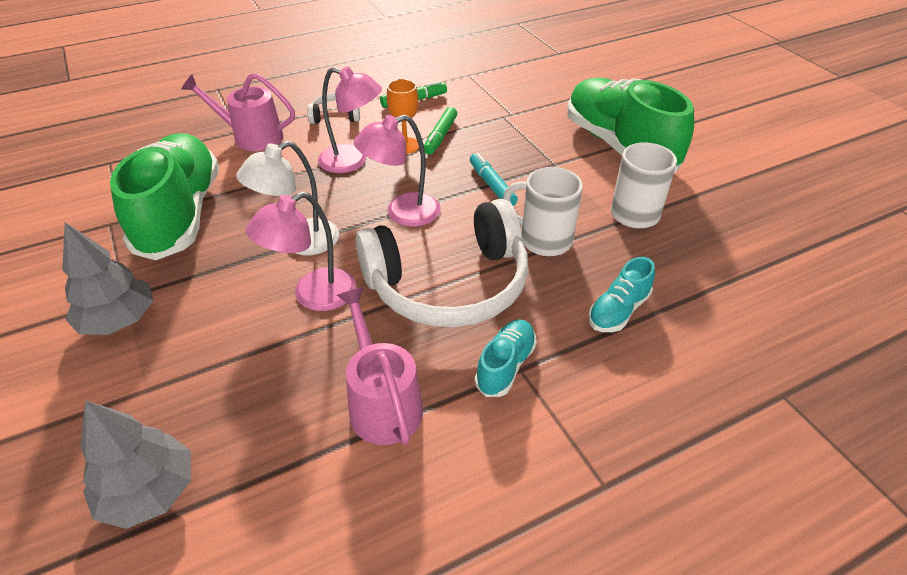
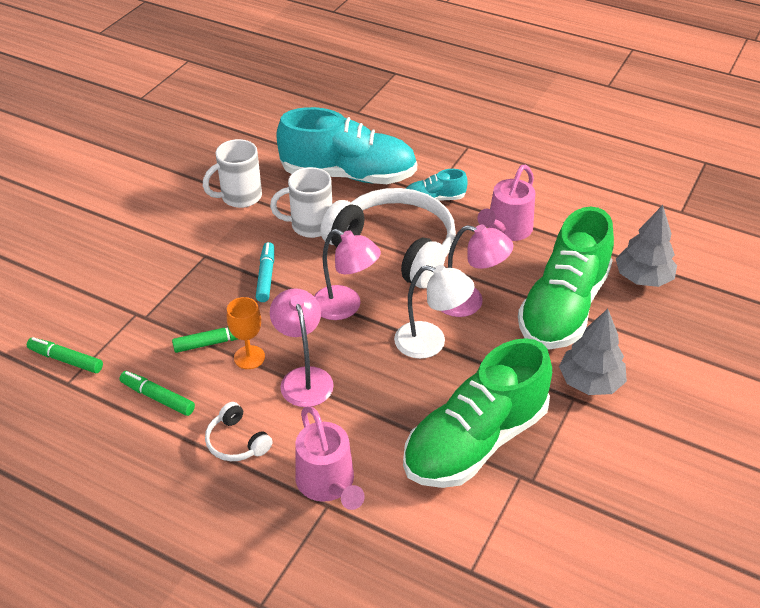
camera: 125 degrees left, 0 degrees up
(492, 79) = (66, 360): none -> green marker
(492, 185) = (266, 276): turquoise marker -> turquoise marker turned 150 degrees clockwise
(543, 240) = (310, 226): white mug -> white mug turned 90 degrees clockwise
(618, 311) = (348, 175): turquoise shoe -> turquoise shoe, size x2.23
(619, 145) = (147, 231): green shoe -> green shoe (563, 307)

